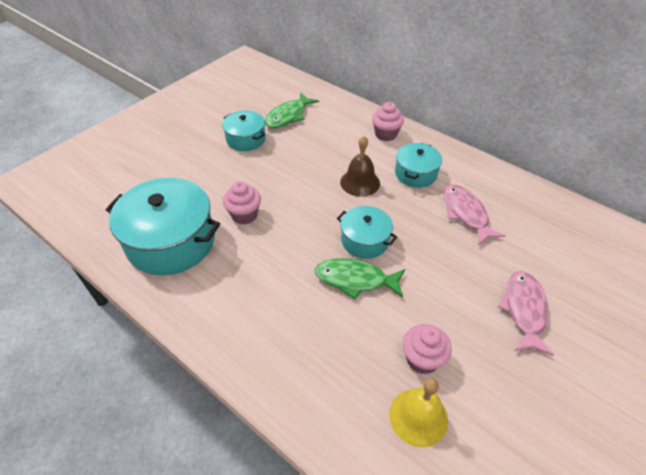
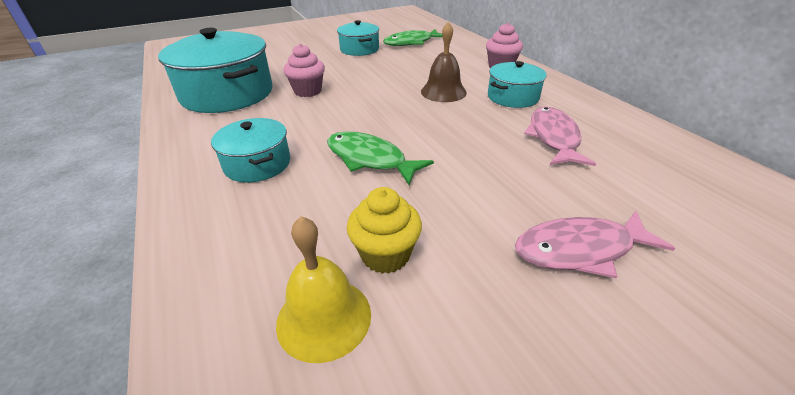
camera: 25 degrees right, 10 degrees down
(365, 240) = (410, 132): turquoise pot -> turquoise pot (257, 164)
(422, 359) = (385, 255): pink cupcake -> yellow cupcake
(524, 310) = (580, 249): pink fish -> pink fish turned 135 degrees counterclockwise

